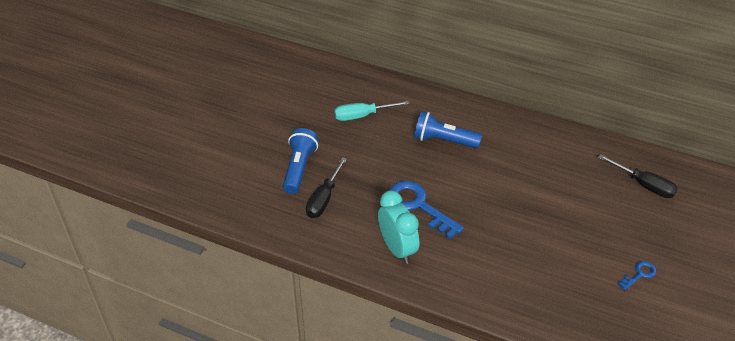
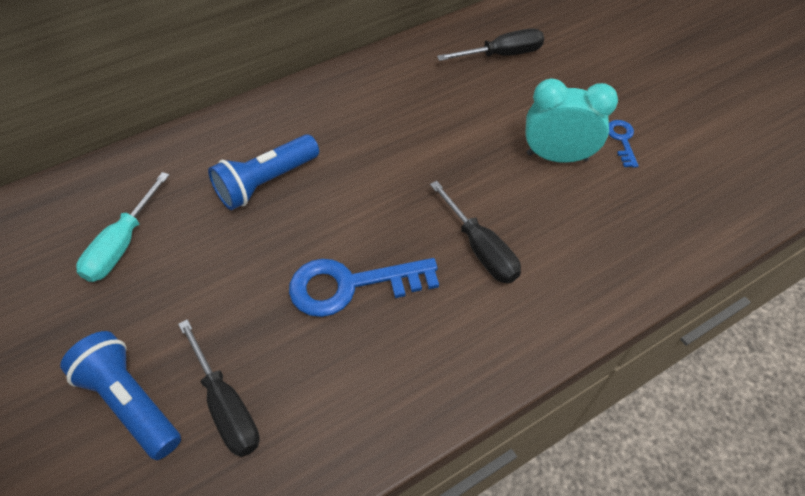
camera: 55 degrees left, 10 degrees up
(397, 249) = (404, 364): turquoise clock -> turquoise clock (557, 157)
(490, 245) = (480, 248): none -> black screwdriver

